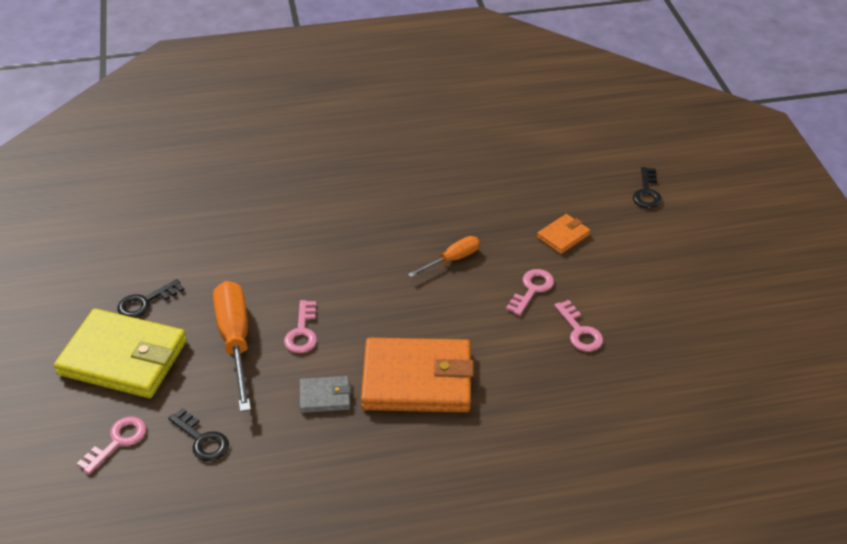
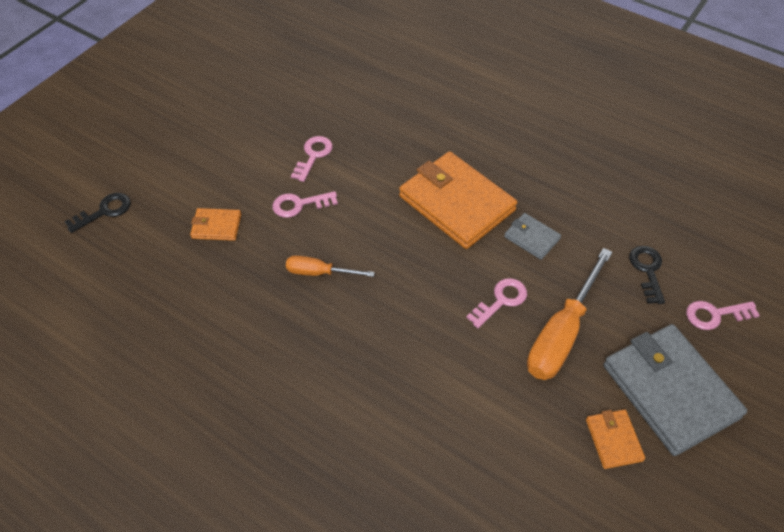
camera: 135 degrees left, 10 degrees up
(123, 358) = (670, 391): yellow wallet -> grey wallet
(145, 302) = (613, 440): black key -> orange wallet

